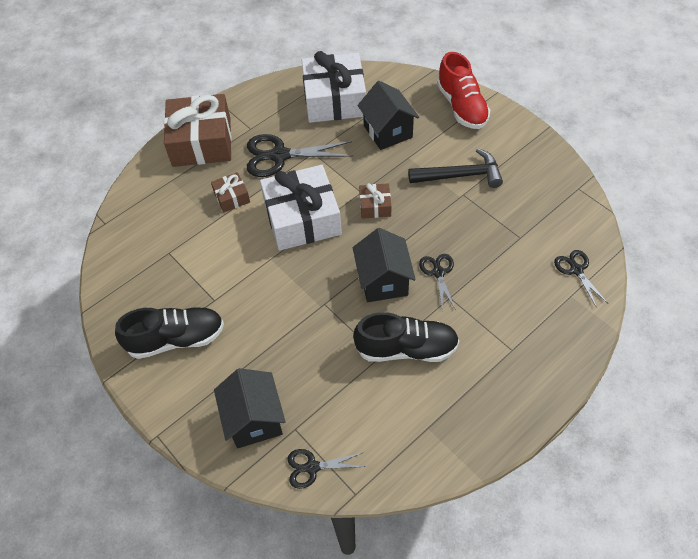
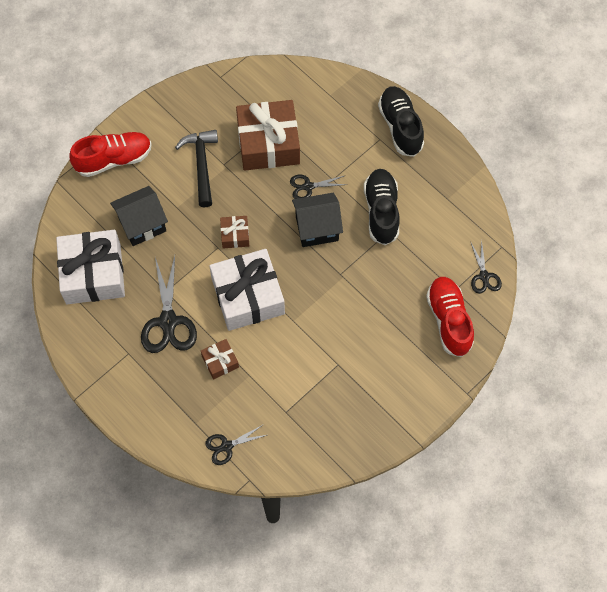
camera: 95 degrees left, 10 degrees up
(176, 339) = (378, 391): black shoe -> black shoe (400, 127)
(201, 142) = (144, 400): brown gift -> brown gift (268, 143)
(254, 419) = (448, 320): black house -> red shoe
(576, 270) = (305, 88): black scissors -> black scissors (226, 446)

